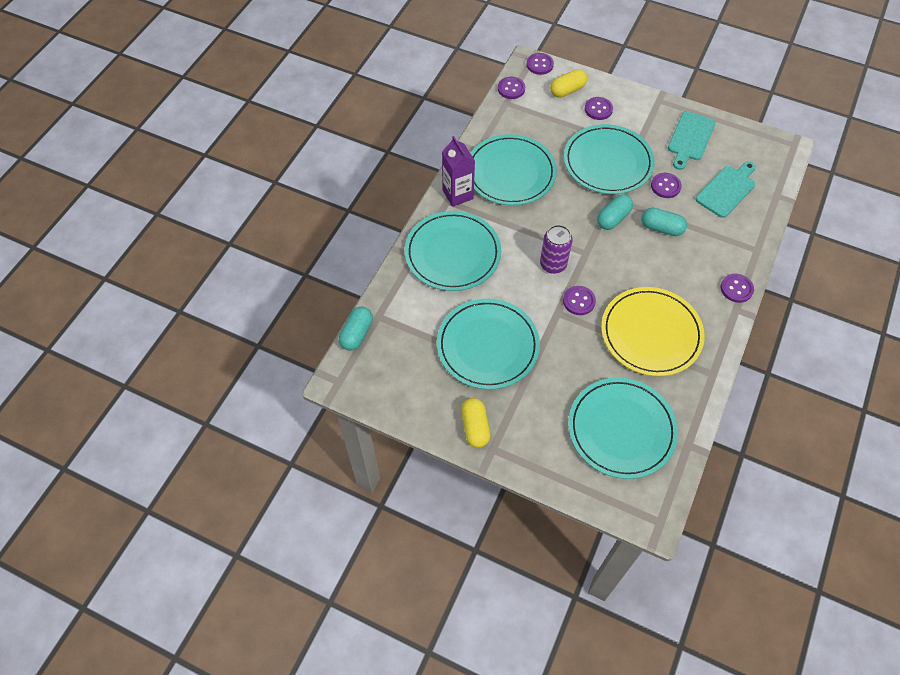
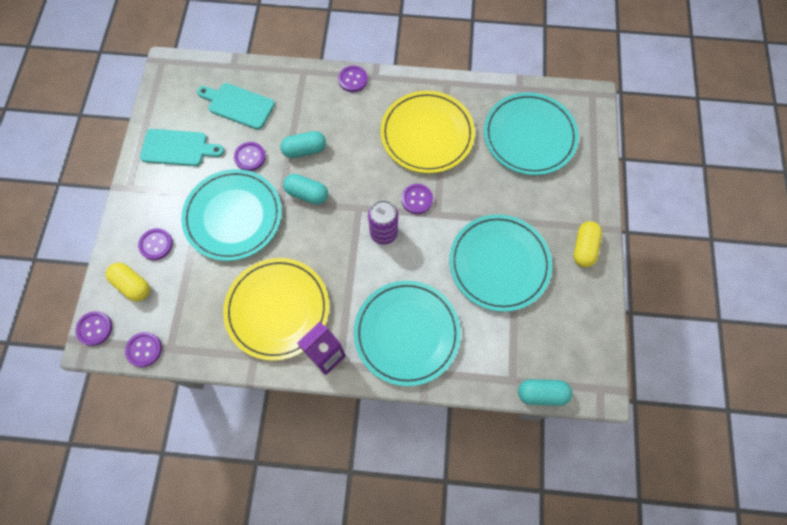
camera: 110 degrees left, 10 degrees up
(475, 427) = (584, 248): yellow capsule -> yellow capsule turned 45 degrees counterclockwise
(510, 173) = (277, 309): turquoise plate -> yellow plate
(661, 228) = (304, 150): turquoise capsule -> turquoise capsule turned 75 degrees clockwise

